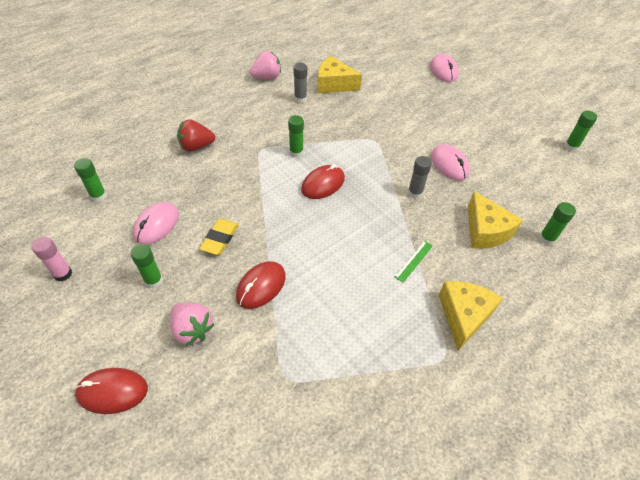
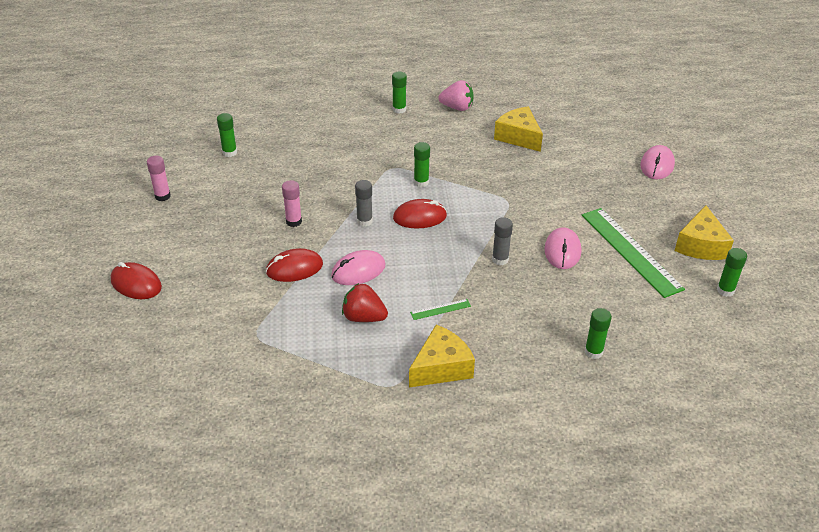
camera: 35 degrees right, 10 degrees down
(154, 281) = (220, 228): green glue stick -> green glue stick (399, 109)
(156, 225) = (254, 191): pink mouse -> pink mouse (358, 271)
(192, 330) = (219, 273): pink strawberry -> none
(196, 147) = (337, 144): red strawberry -> red strawberry (364, 317)
(220, 239) = (294, 221): yellow eraser -> pink glue stick
(300, 99) = (471, 138): grey glue stick -> grey glue stick (364, 221)
(485, 231) = (536, 318): yellow cheese -> yellow cheese (700, 245)
(490, 144) = (630, 251): none -> green ruler

